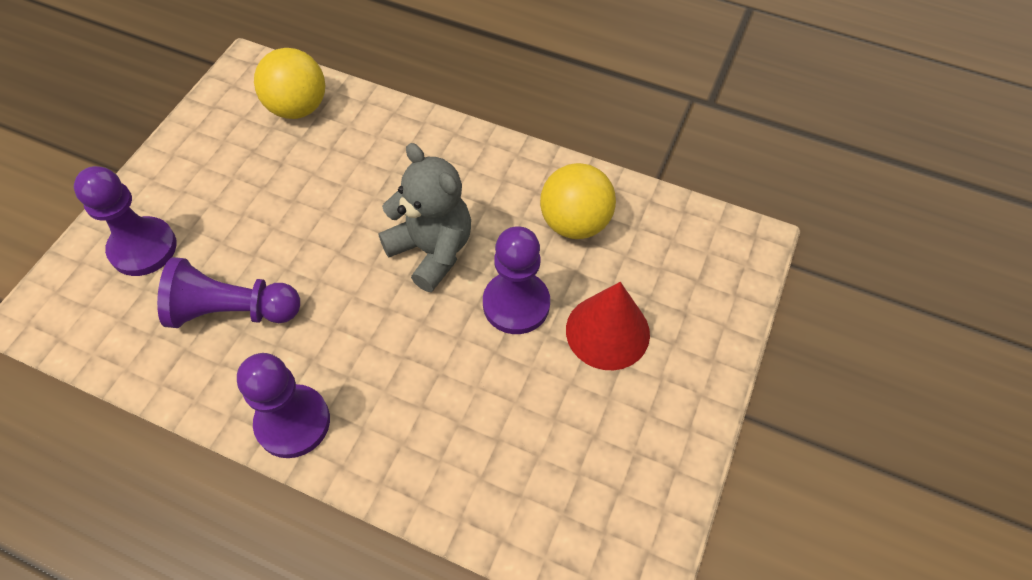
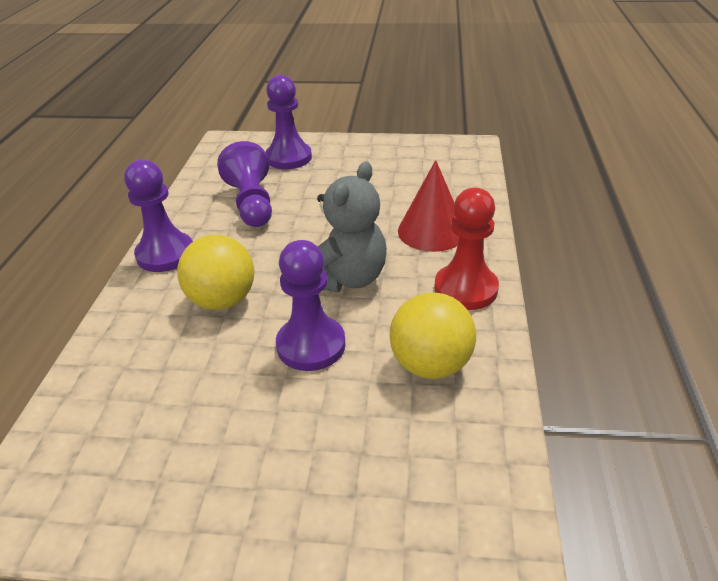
camera: 75 degrees right, 20 degrees down
(298, 108) = (450, 176): yellow ball -> yellow ball (222, 300)
(491, 165) = (465, 289): none -> red pawn
(607, 331) = (302, 423): red cone -> red cone (432, 231)

